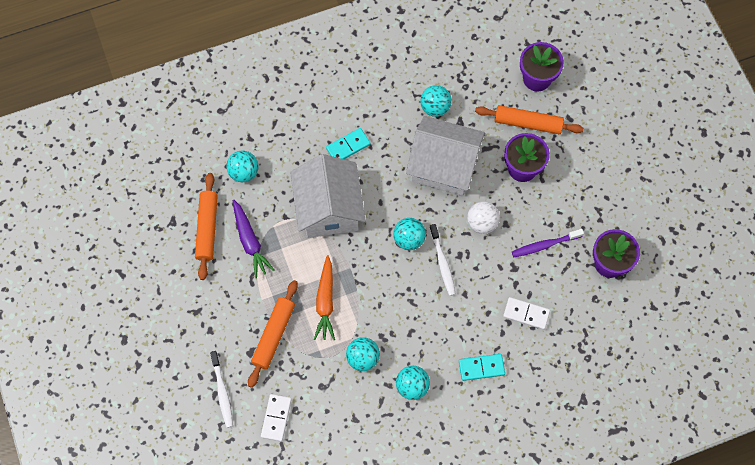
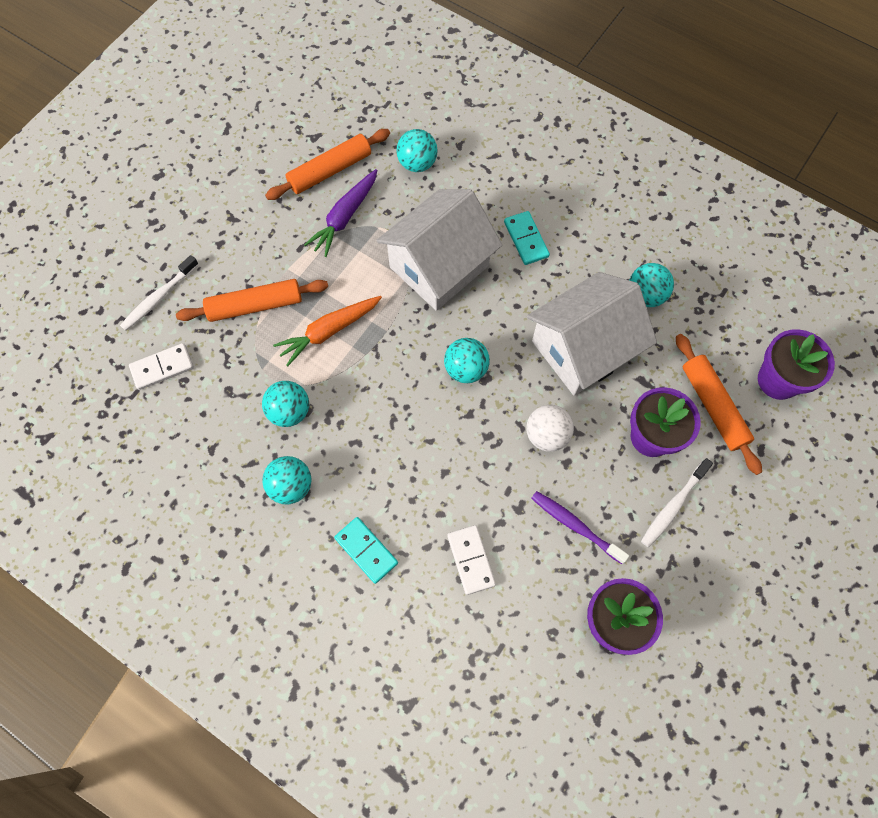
camera: 55 degrees right, 0 degrees up
(348, 146) = (526, 239): turquoise domino -> turquoise domino turned 45 degrees clockwise
(442, 262) = (464, 423): white toothbrush -> white toothbrush (673, 505)
(443, 166) = (583, 349): white house -> white house turned 75 degrees clockwise

